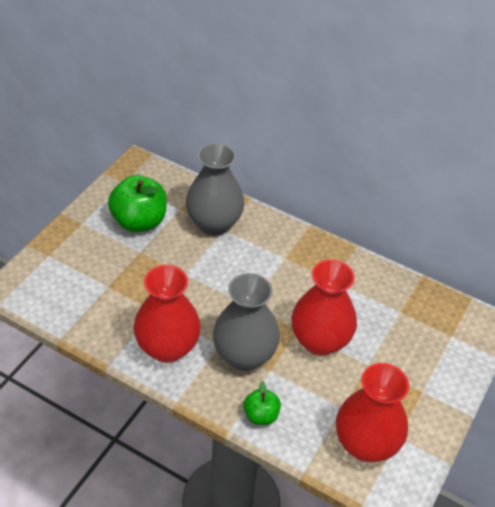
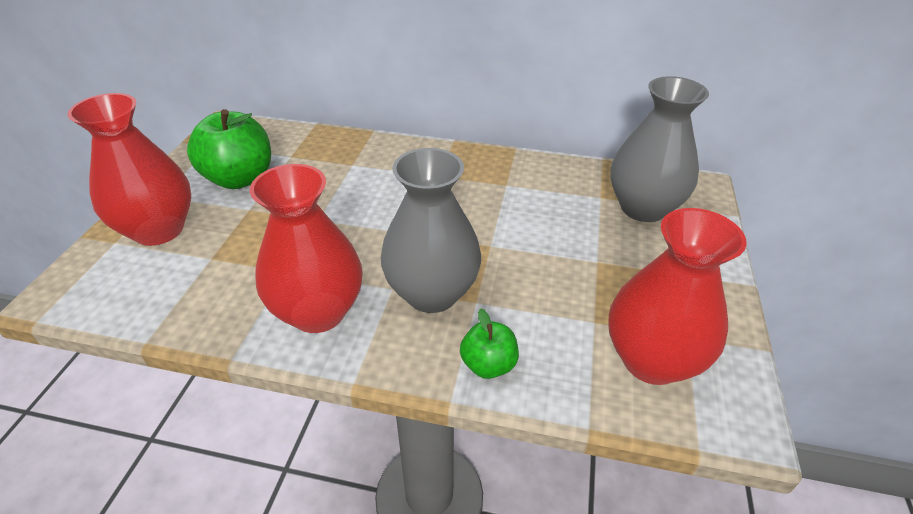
camera: 15 degrees left, 5 degrees down
(214, 223) = (338, 161): grey vase -> grey vase (643, 208)
(320, 341) = (523, 251): red vase -> red vase (158, 230)

